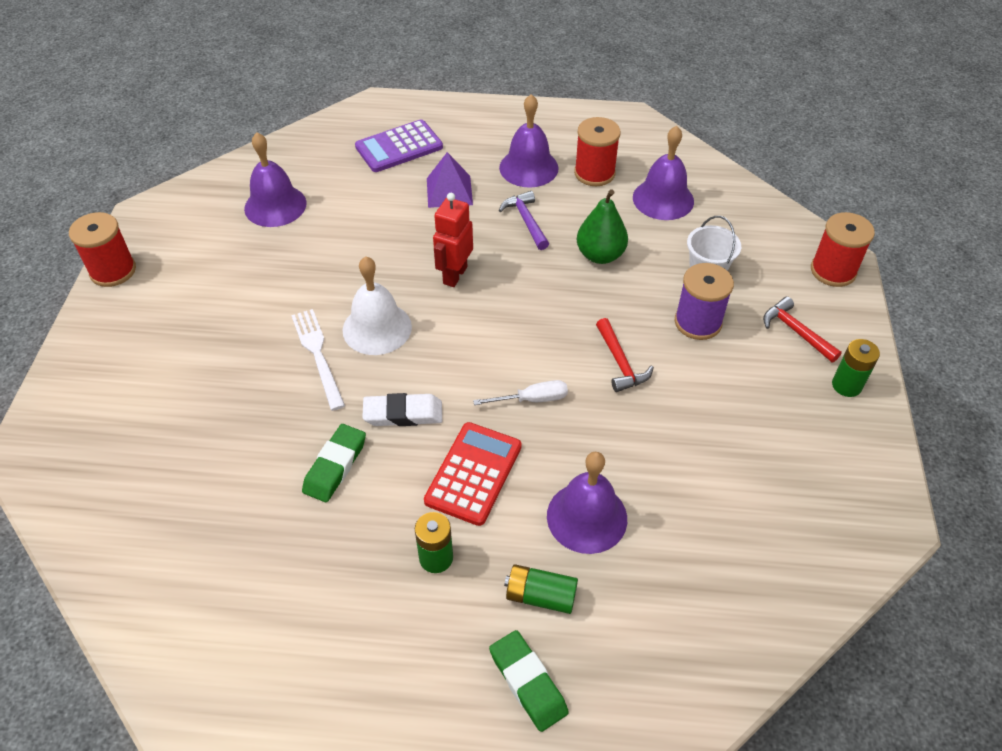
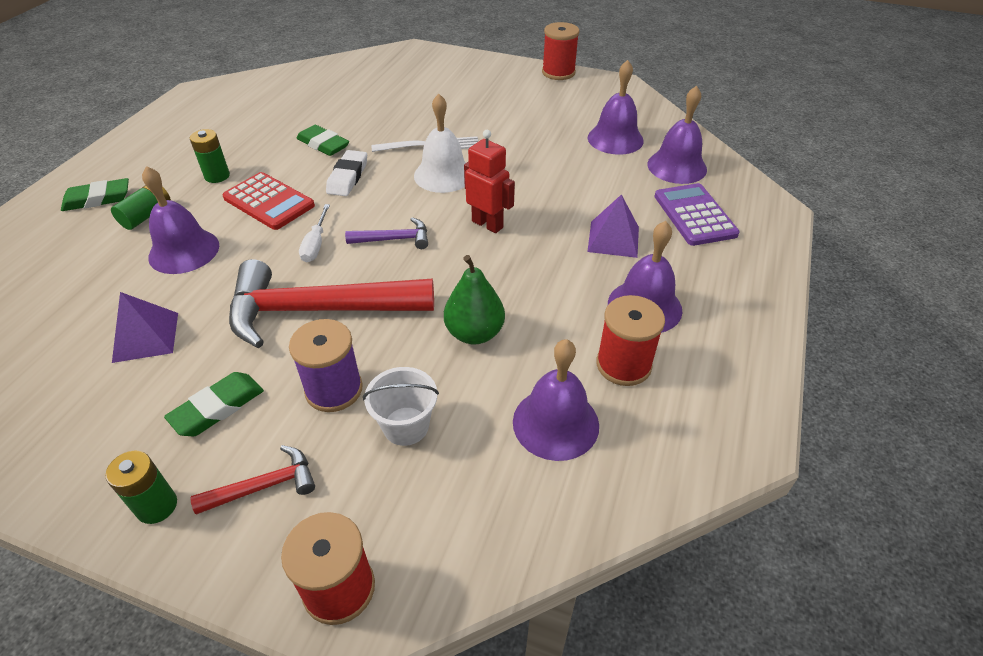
camera: 105 degrees right, 5 degrees down
(321, 161) = (677, 166): none -> purple bell
(526, 221) = (550, 286): purple hammer -> purple hammer (394, 239)
(620, 362) = (319, 310): red hammer -> red hammer, size x2.21
(713, 482) = (146, 337): none -> purple pyramid
(753, 388) = (217, 408): none -> green eraser

